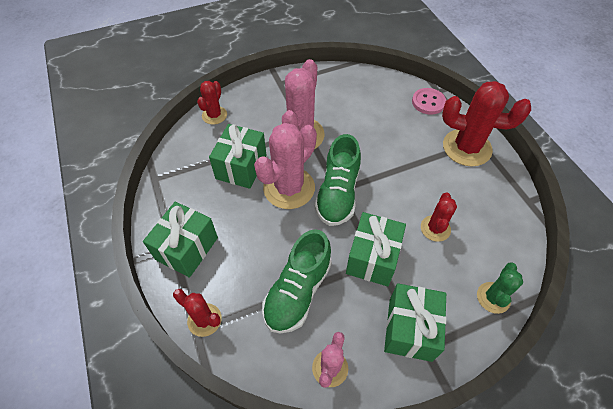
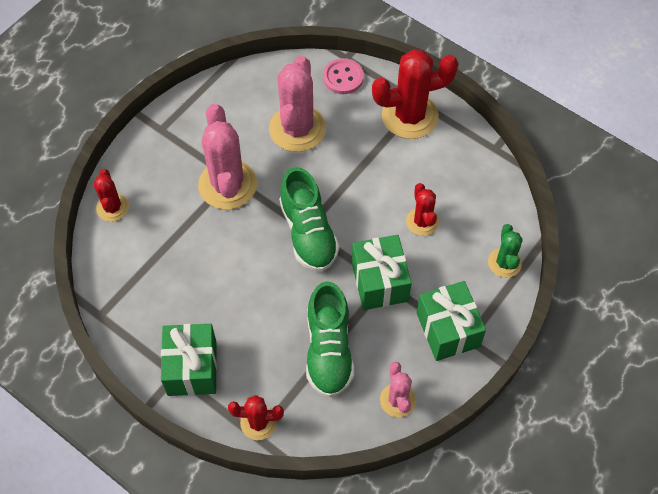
camera: 30 degrees left, 5 degrees up
(241, 167) = (187, 254): green gift -> none
(289, 188) = (254, 252): pink cactus -> pink cactus (297, 129)

